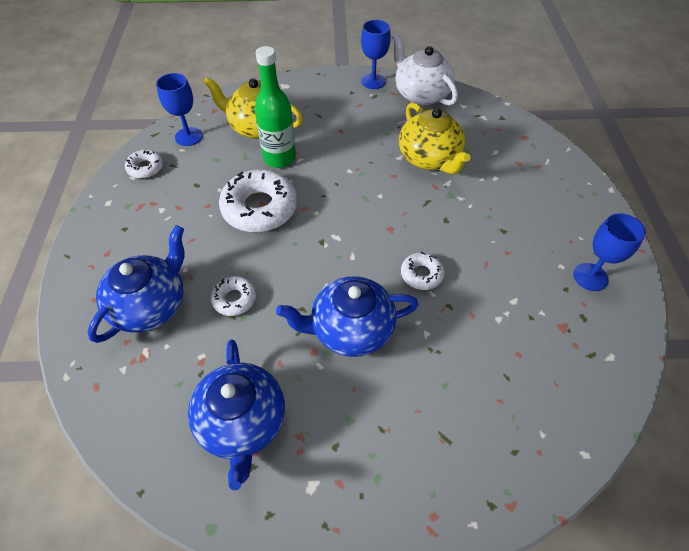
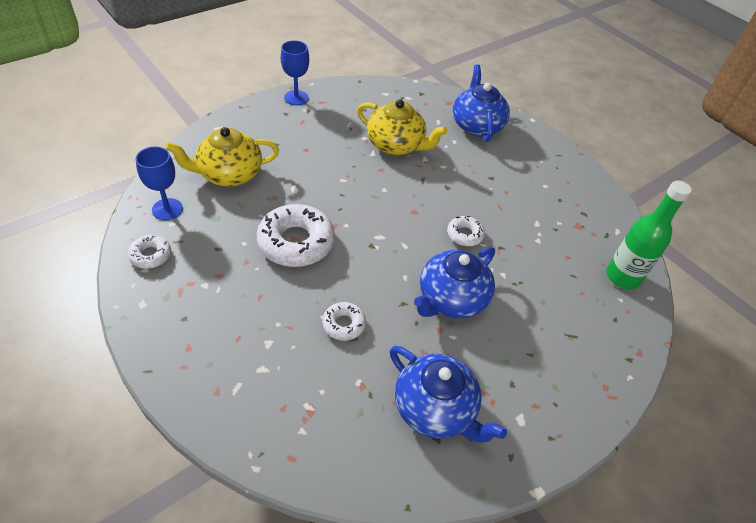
camera: 40 degrees left, 5 degrees down
(150, 305) = (276, 368): blue teapot -> blue teapot (476, 125)
(279, 158) = (274, 194): green bottle -> green bottle (622, 277)
(421, 94) = (345, 95): white teapot -> none
(590, 277) = (567, 185): blue goblet -> none

